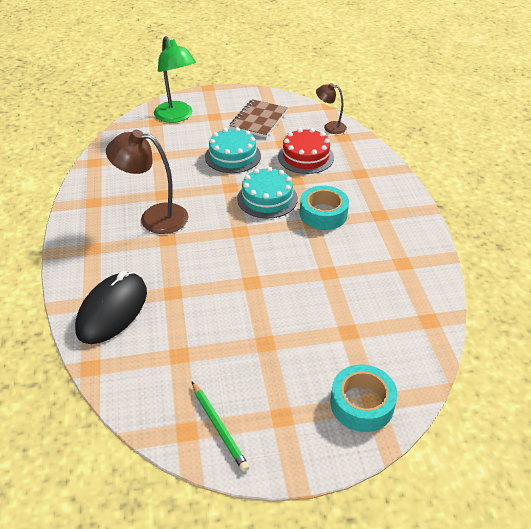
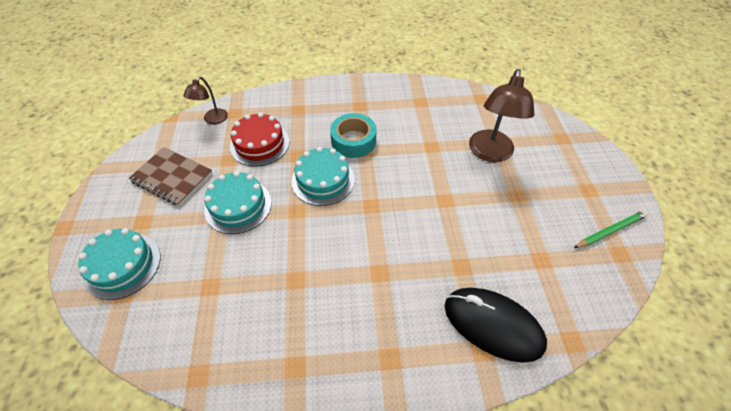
camera: 85 degrees left, 10 degrees up
(154, 217) = (339, 288): brown lamp -> brown lamp (490, 153)
(177, 116) = (122, 265): green lamp -> turquoise cake
(362, 404) = (564, 144): turquoise tape -> none

